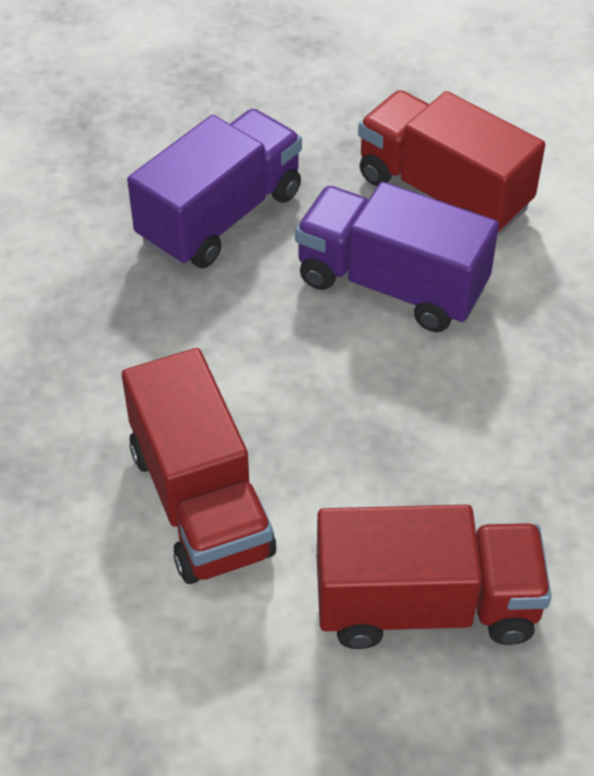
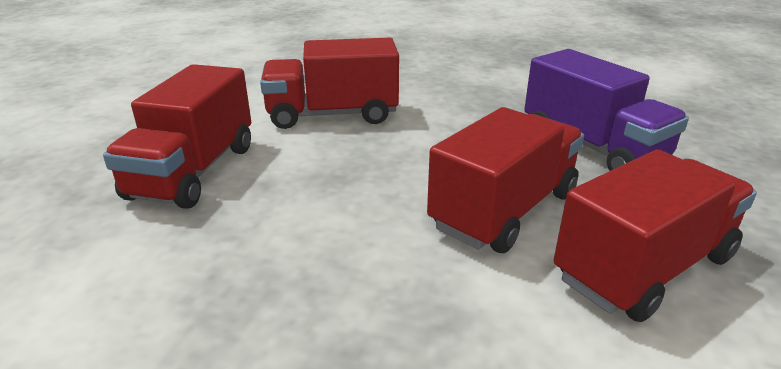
camera: 105 degrees right, 20 degrees down
(391, 284) = (504, 210): purple truck -> red truck

